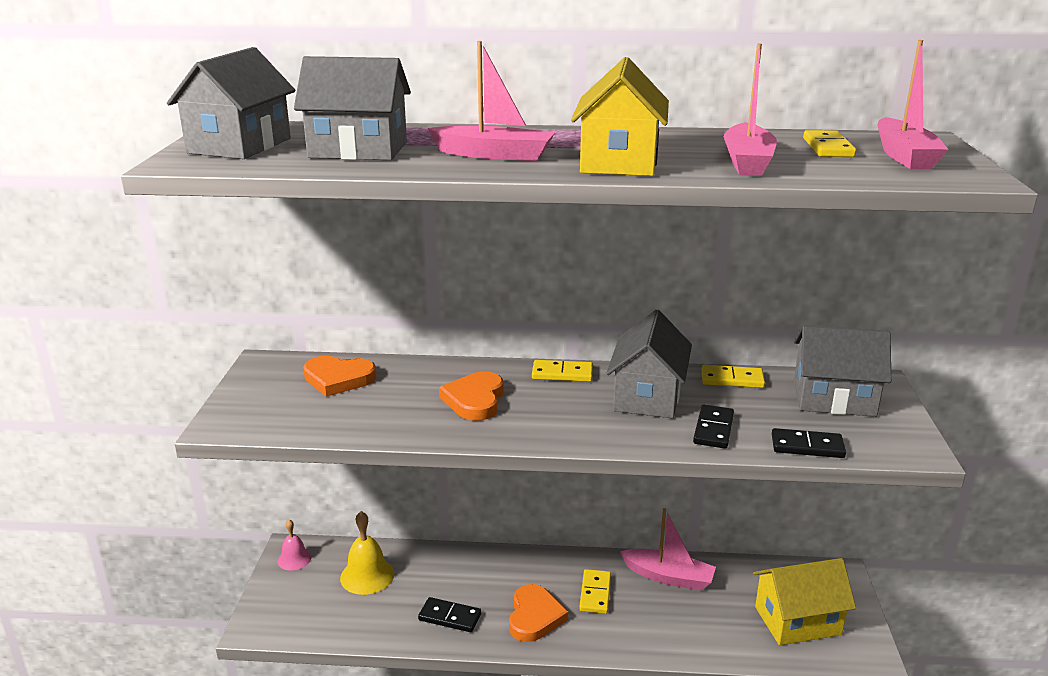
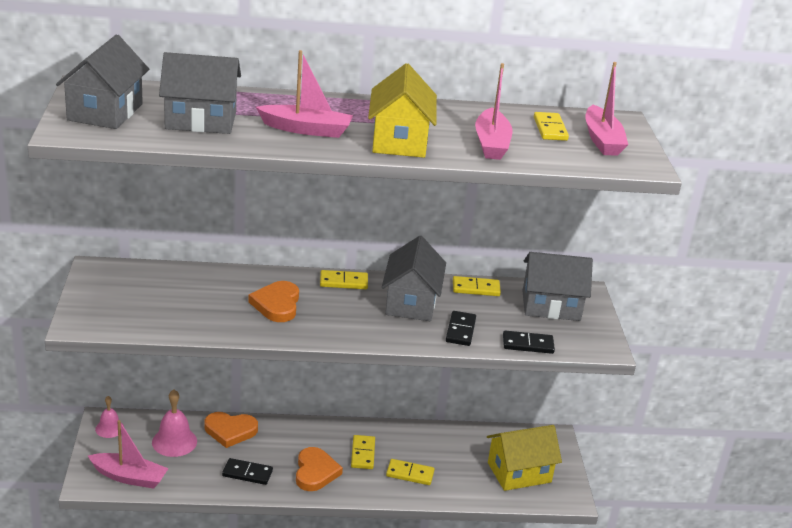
camera: 10 degrees left, 5 degrees up
(338, 379) = (163, 284): orange heart -> orange heart (230, 431)
(367, 576) = (174, 441): yellow bell -> pink bell
(654, 621) = (410, 474): none -> yellow domino
(668, 577) = (421, 440): pink boat -> pink boat (129, 477)

